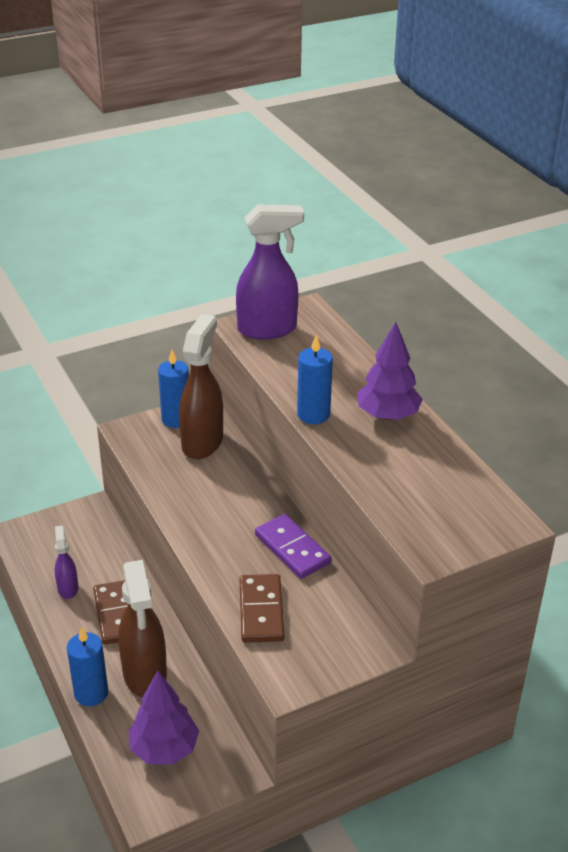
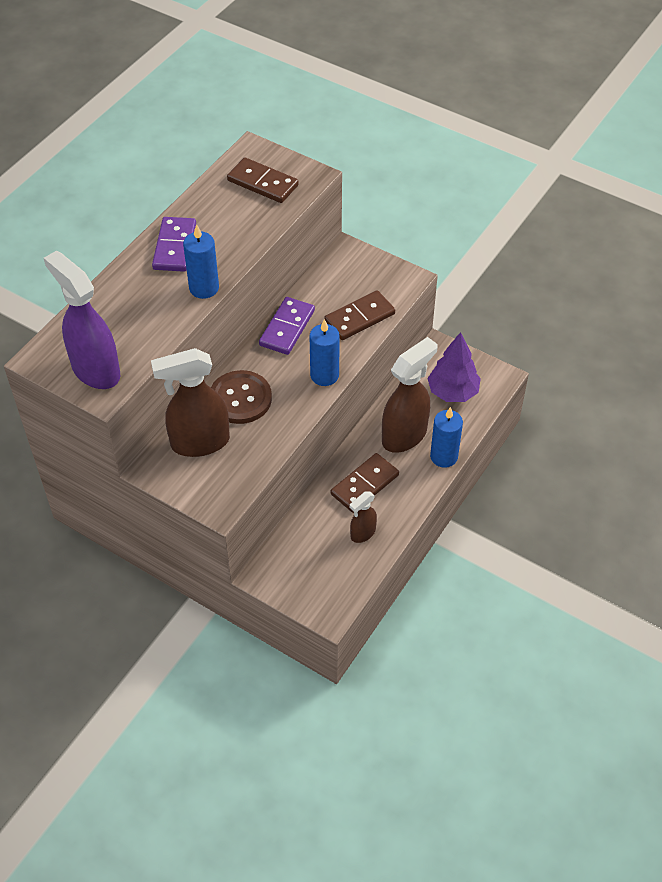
camera: 120 degrees left, 15 degrees up
(68, 588) = (362, 533): purple spray bottle -> brown spray bottle
(176, 419) = (179, 478): blue candle -> blue candle (324, 375)
(229, 483) = (240, 399): none -> brown button
(387, 415) = (174, 247): purple tree -> purple domino
(445, 509) = (263, 183): none -> brown domino

